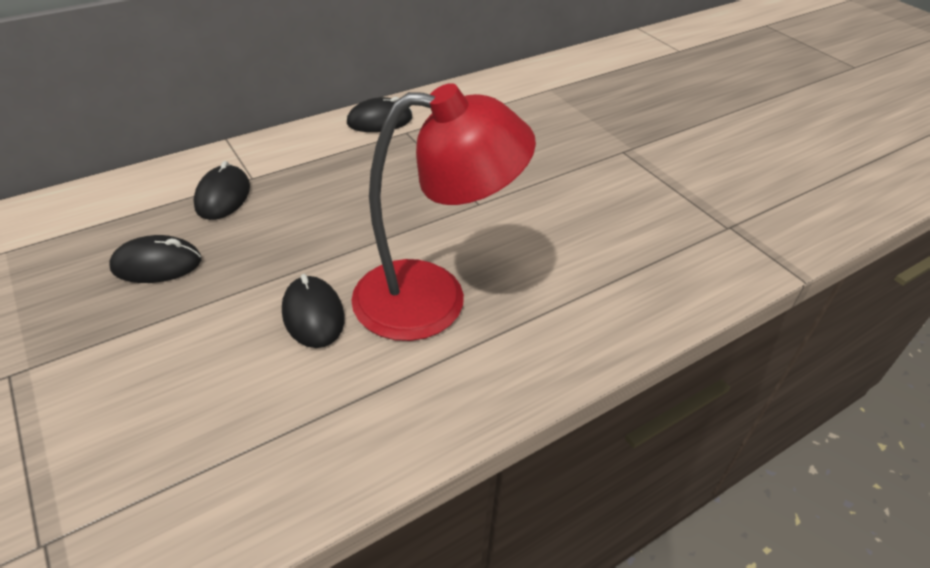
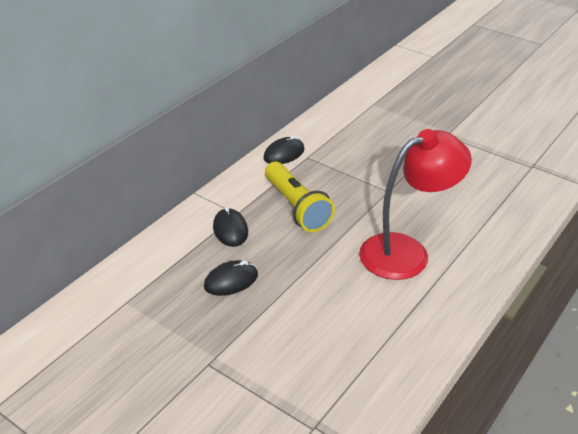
camera: 20 degrees left, 5 degrees down
(313, 315) = (349, 280): black mouse -> none
(334, 191) = (296, 207): none -> yellow flashlight

